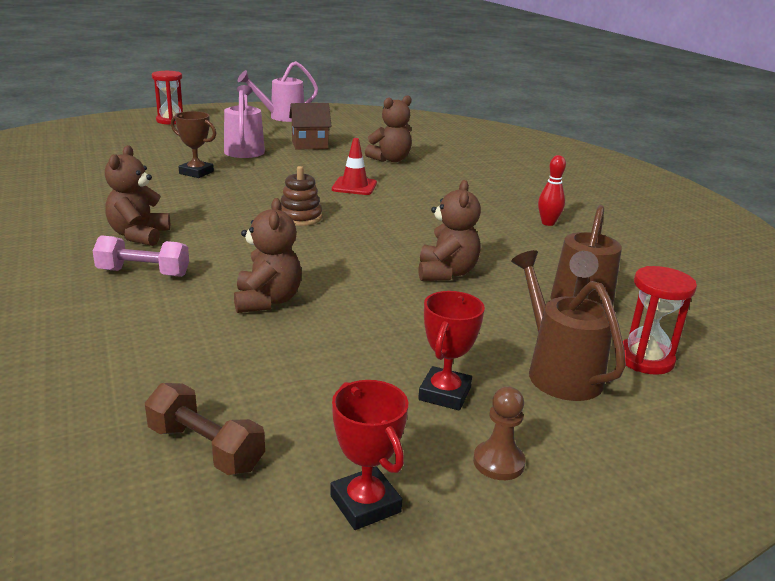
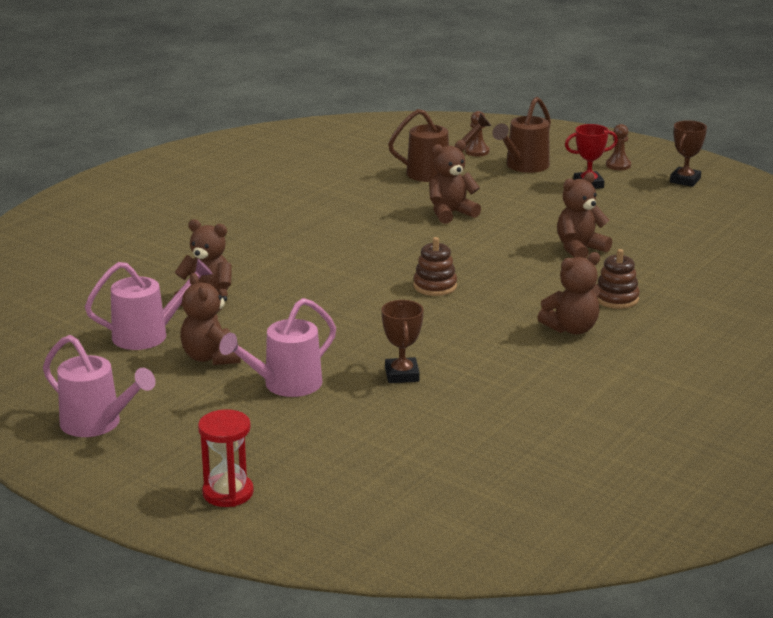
camera: 120 degrees left, 0 degrees up
(143, 273) = (616, 299): pink dumbbell -> brown stacking toy
(205, 448) = (714, 216): brown dumbbell -> none
(310, 145) = (211, 357): brown house -> brown teddy bear
(354, 186) = (322, 290): red traffic cone -> none
(363, 141) = (149, 335): none -> pink watering can
(365, 504) = (685, 180): red trophy -> brown trophy
(548, 223) = (298, 202): red bowling pin -> none
(645, 359) = (477, 151): red hourglass -> brown pawn

